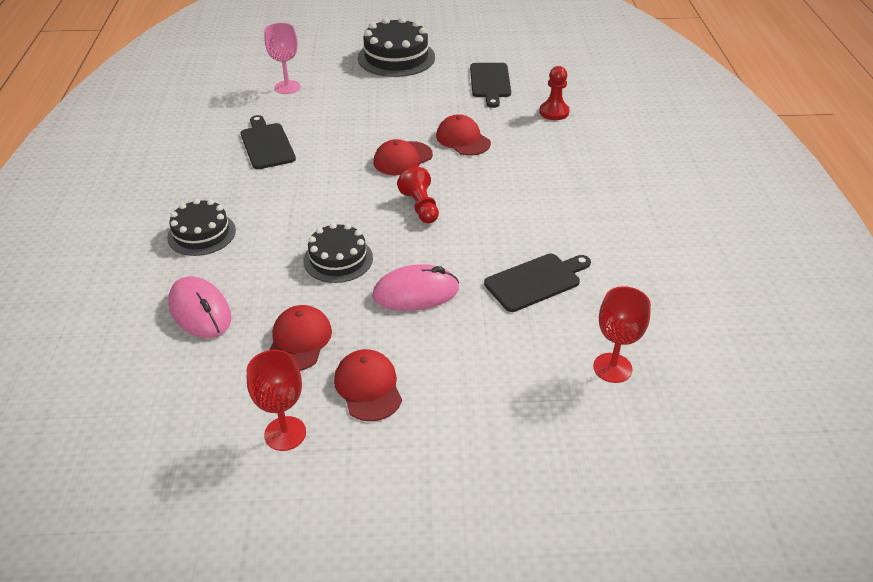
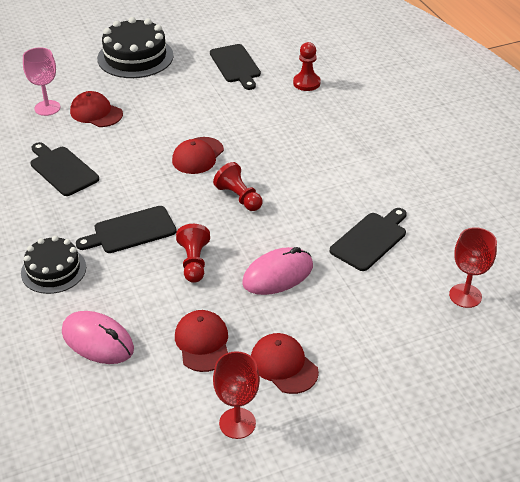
camera: 20 degrees left, 0 degrees up
(295, 215) = (131, 231): none -> black cutting board
(338, 259) = (194, 262): black cake -> red pawn
(463, 139) = (241, 126): red cap -> red cap (96, 113)

